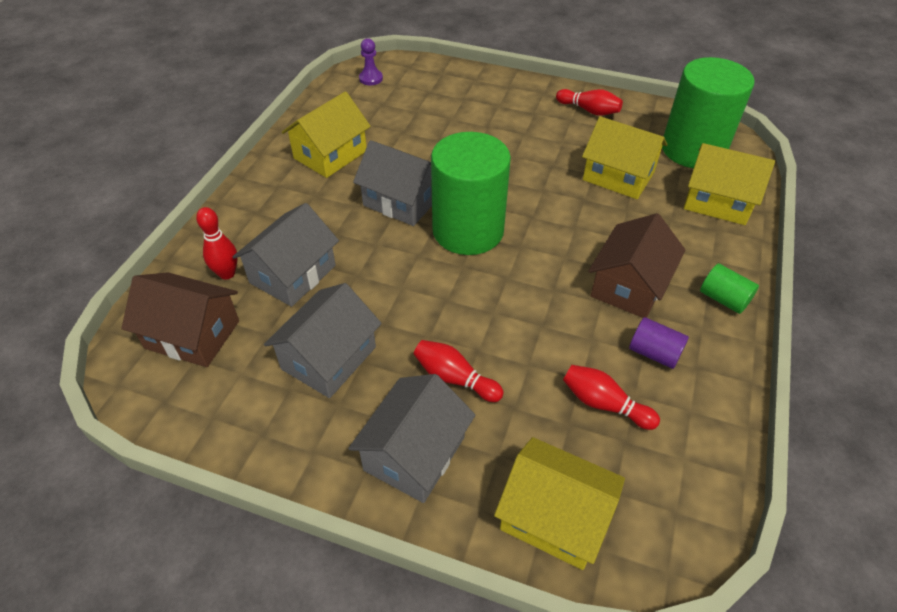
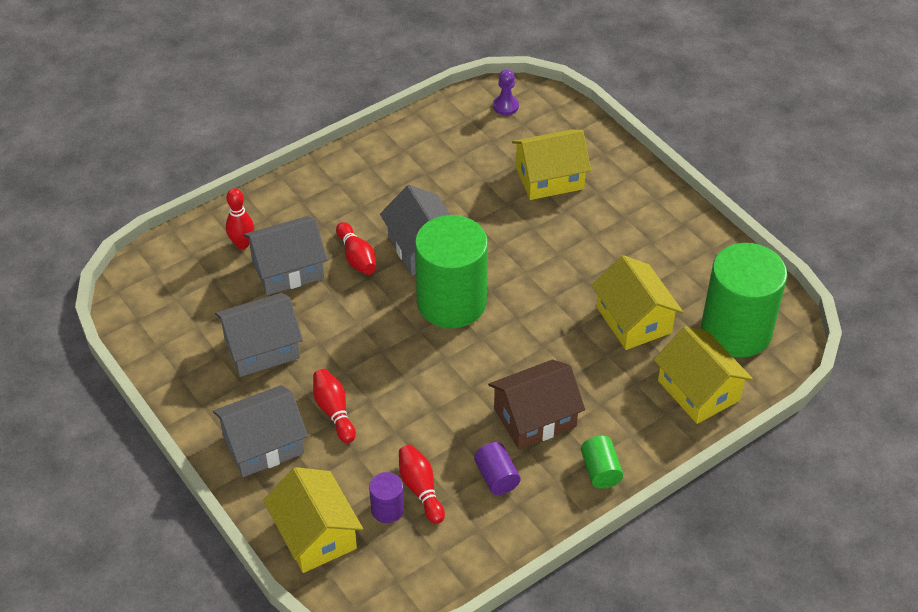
camera: 35 degrees right, 0 degrees up
(192, 334) = (186, 280): brown house -> none
(330, 155) = (402, 173): yellow house -> yellow house (549, 178)
(589, 110) = (680, 240): red bowling pin -> red bowling pin (357, 257)
(595, 443) = (387, 509): none -> purple cylinder

